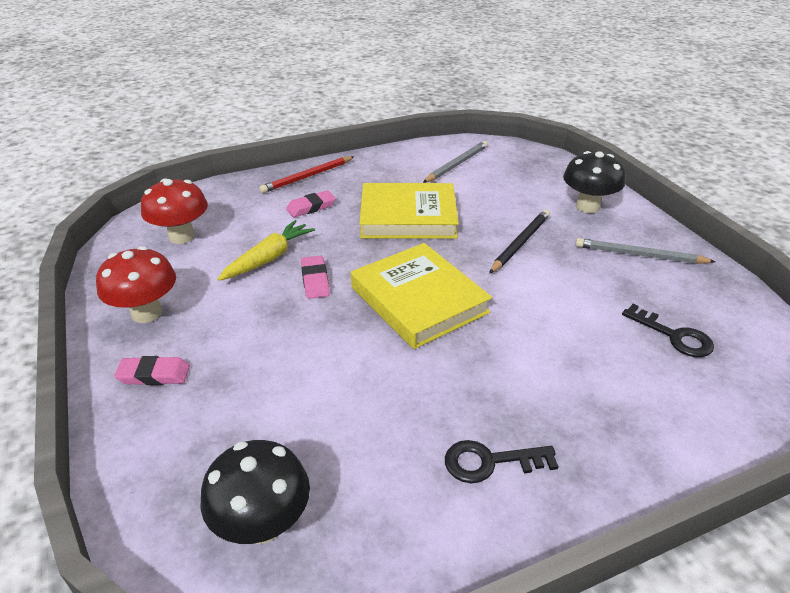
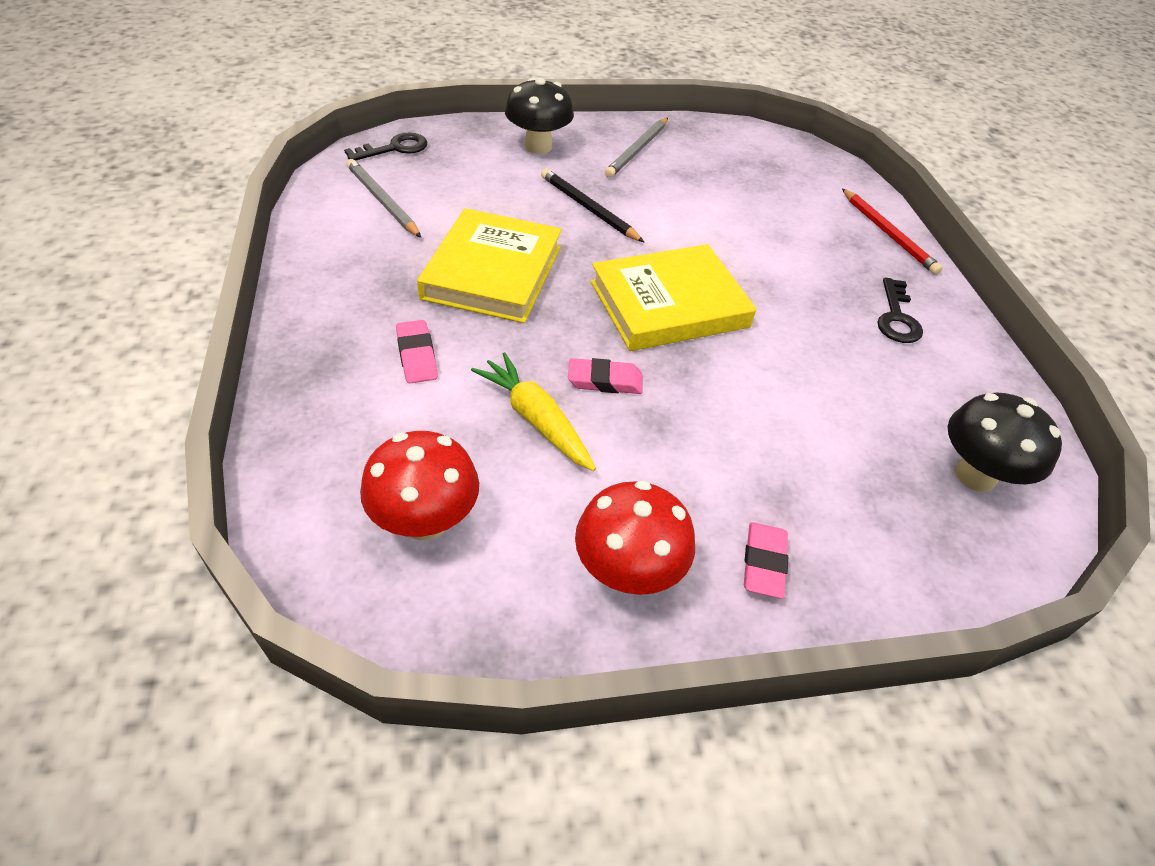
camera: 80 degrees left, 10 degrees up
(307, 177) = (318, 344): red pencil -> red pencil (888, 234)
(674, 336) = (756, 177): black key -> black key (394, 148)

